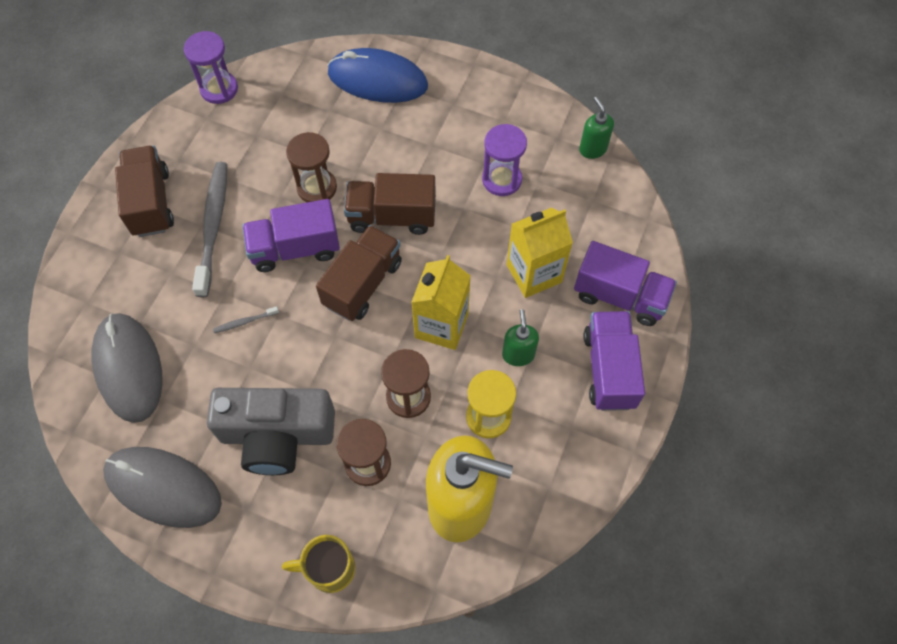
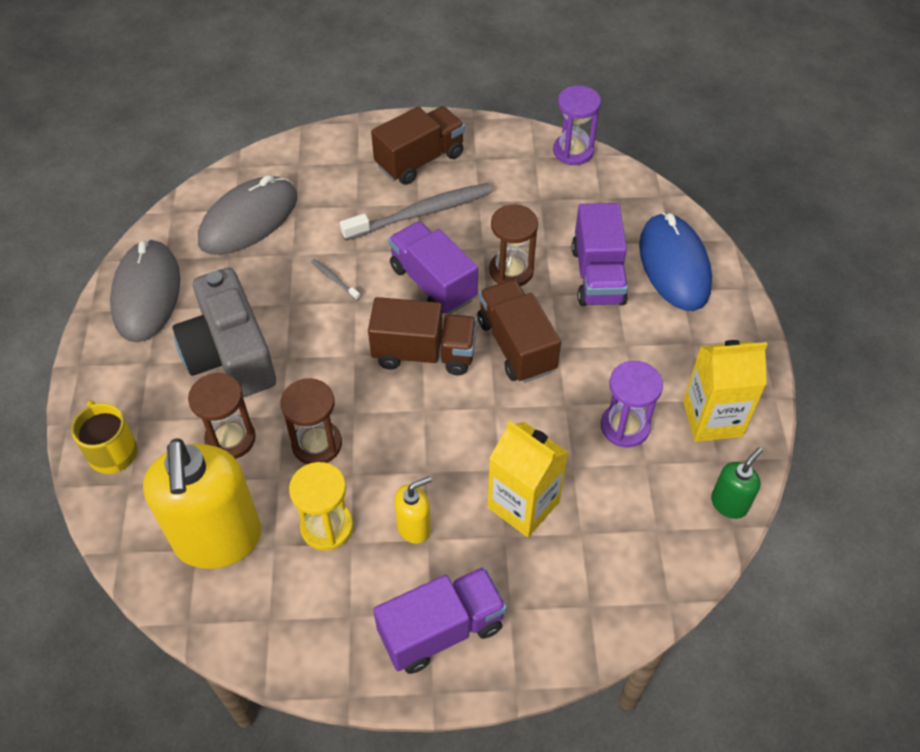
camera: 65 degrees right, 10 degrees down
(441, 325) = (412, 441): yellow carton -> yellow carton (712, 419)
(518, 354) = (414, 527): green soap dispenser -> yellow soap dispenser
(620, 296) = (544, 607): purple truck -> purple truck (597, 276)

